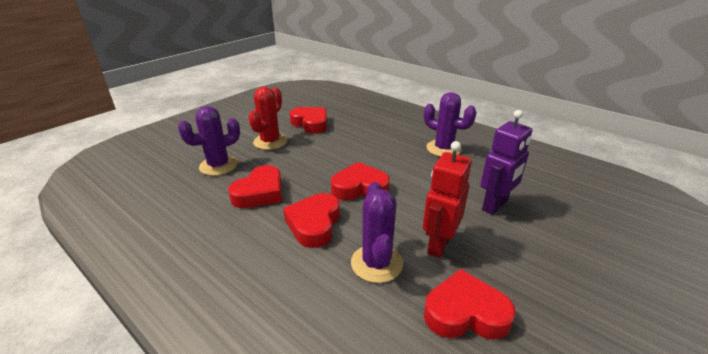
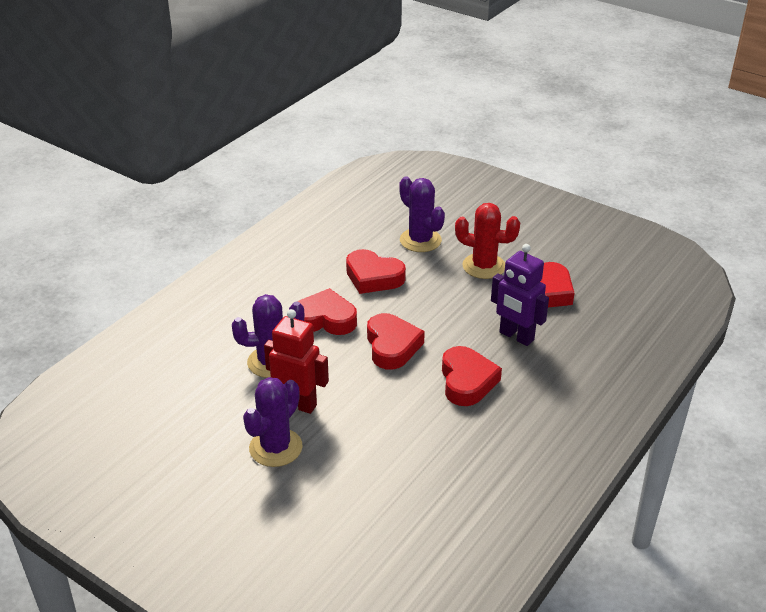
camera: 85 degrees right, 5 degrees up
(443, 149) = (504, 423): purple cactus -> purple cactus (275, 448)
(465, 313) = (213, 414): red heart -> red heart (467, 381)
(495, 206) = (369, 458): purple robot -> purple robot (516, 336)

